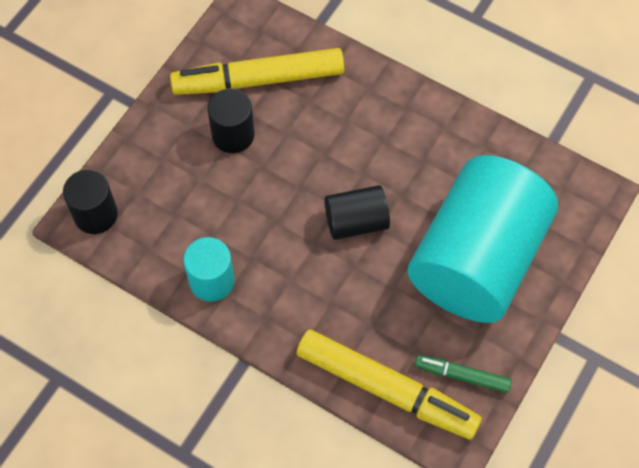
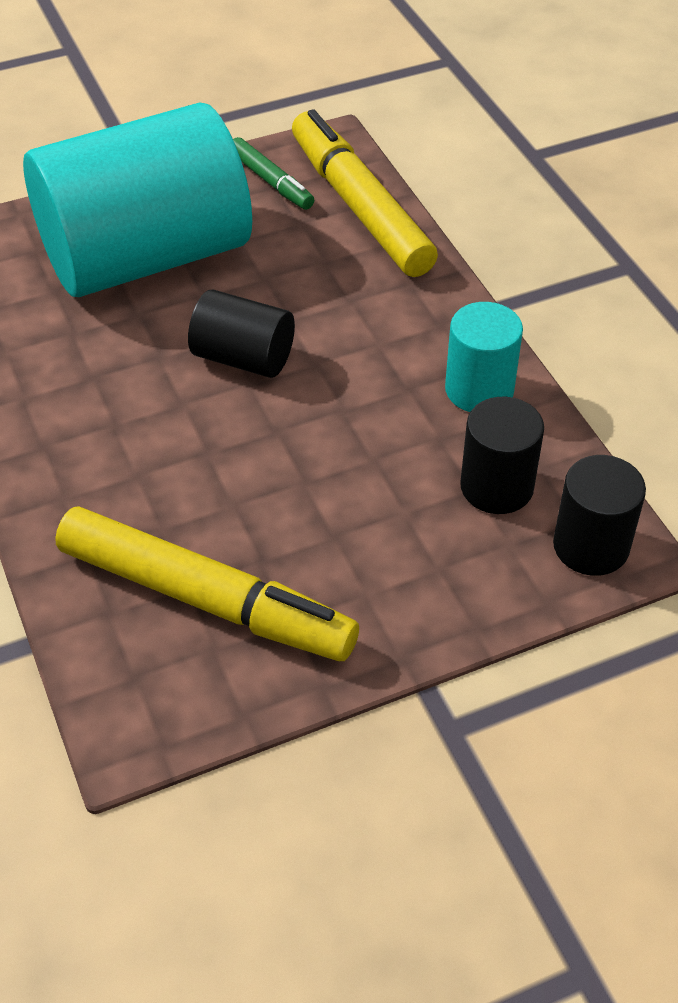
camera: 145 degrees left, 15 degrees down
(233, 135) = (310, 543): black cylinder -> black cylinder (496, 487)

